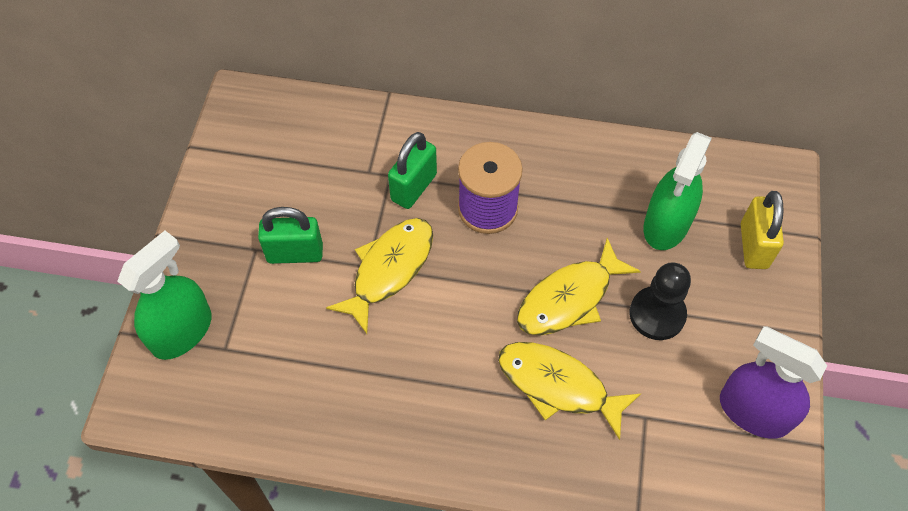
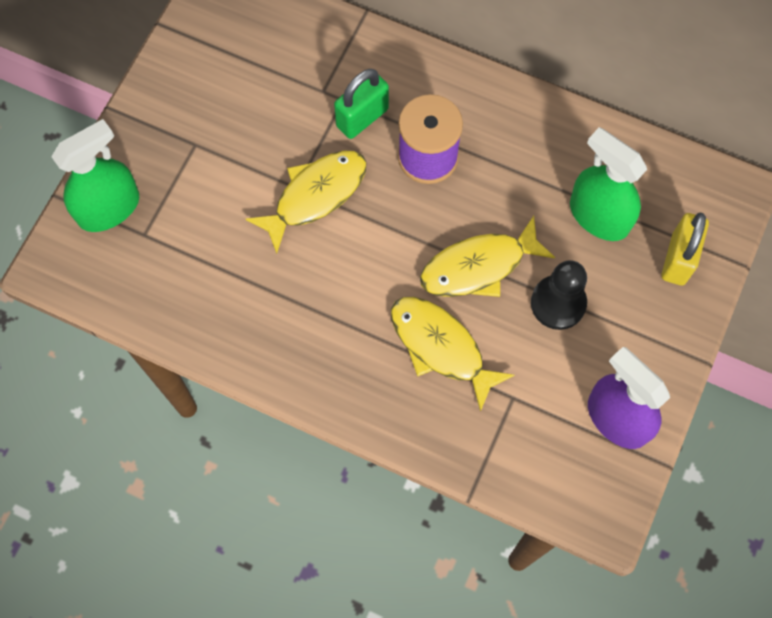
camera: 15 degrees right, 10 degrees up
(295, 253) = (231, 157): green padlock -> none
(666, 224) = (598, 216): green spray bottle -> green spray bottle turned 90 degrees clockwise

